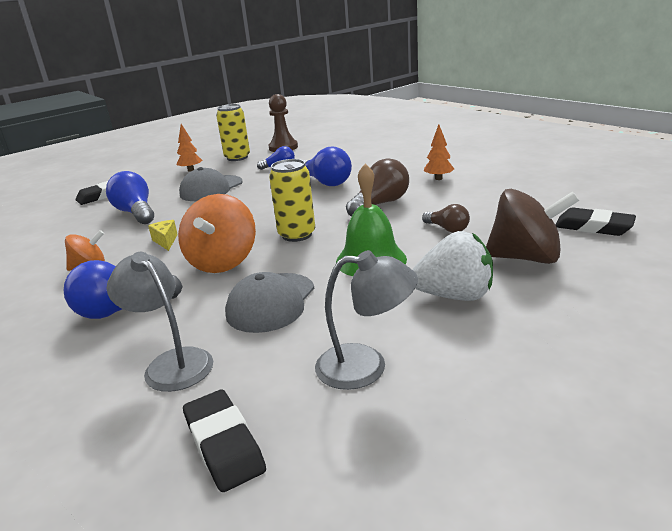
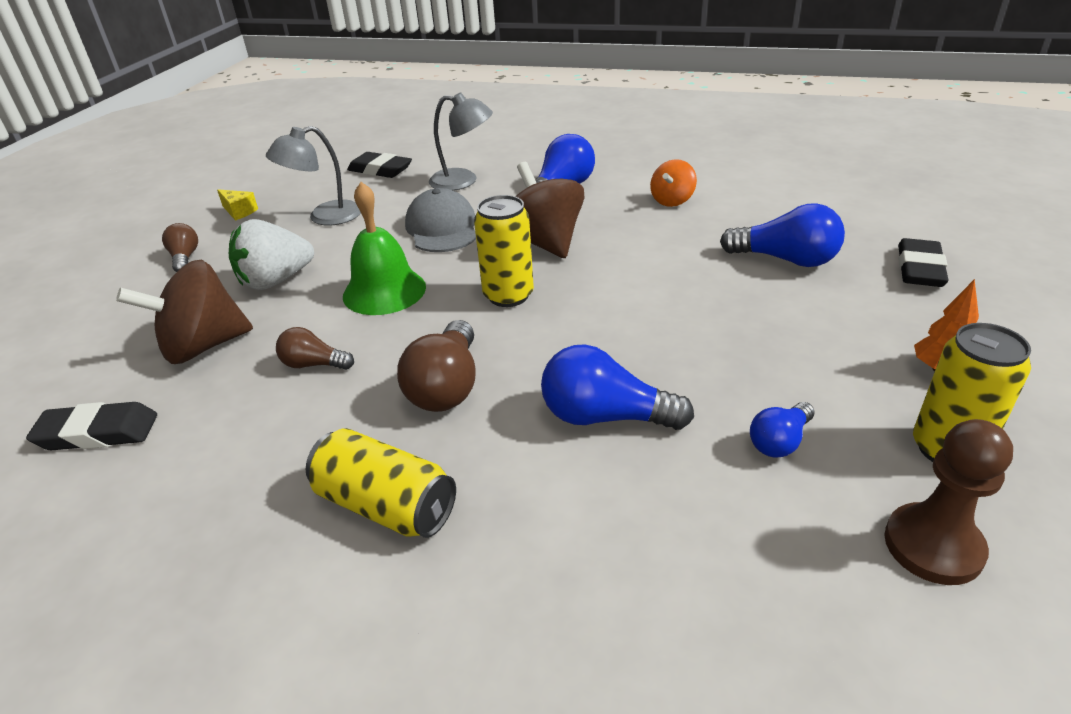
camera: 145 degrees right, 10 degrees up
(166, 241) = (654, 242): yellow cheese -> yellow cheese (239, 212)
(211, 189) = (783, 334): grey cap -> none
(223, 262) = (544, 243): orange spinning top -> brown spinning top
(438, 178) = (386, 505): orange tree -> yellow can
(557, 361) = (185, 258): none -> brown light bulb

